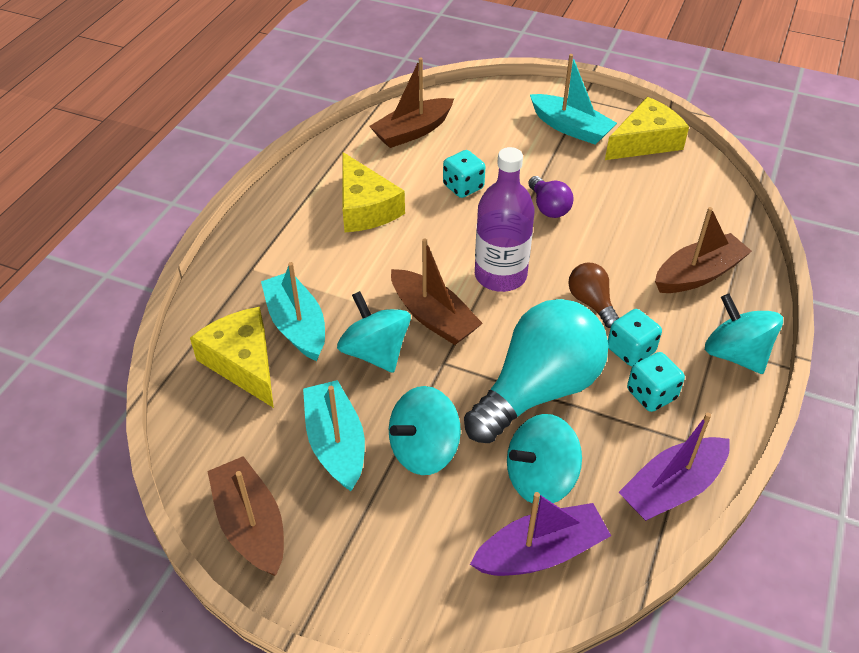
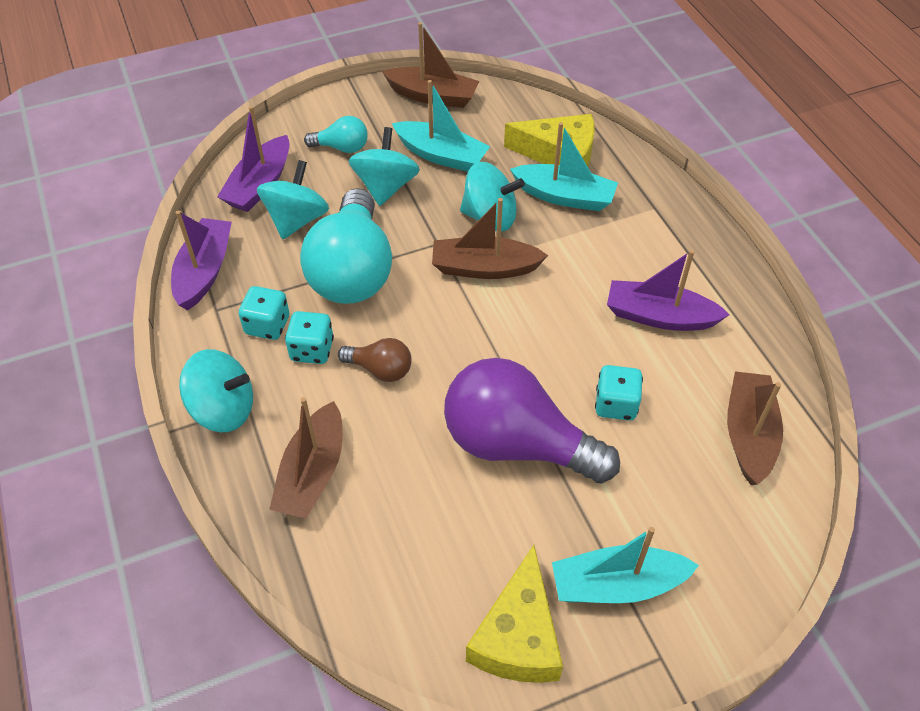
camera: 135 degrees right, 5 degrees up
(365, 207) = (659, 316): yellow cheese -> purple boat
(414, 533) = (342, 147): none -> turquoise light bulb
(500, 275) = (477, 339): purple bottle -> none
(548, 207) = (517, 444): purple light bulb -> purple light bulb, size x2.17

